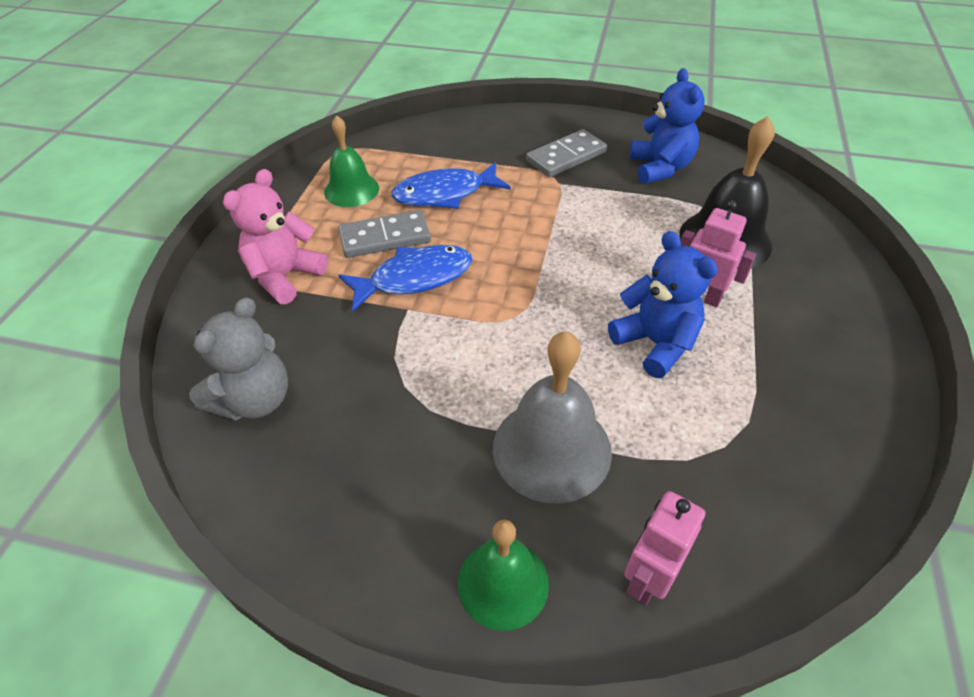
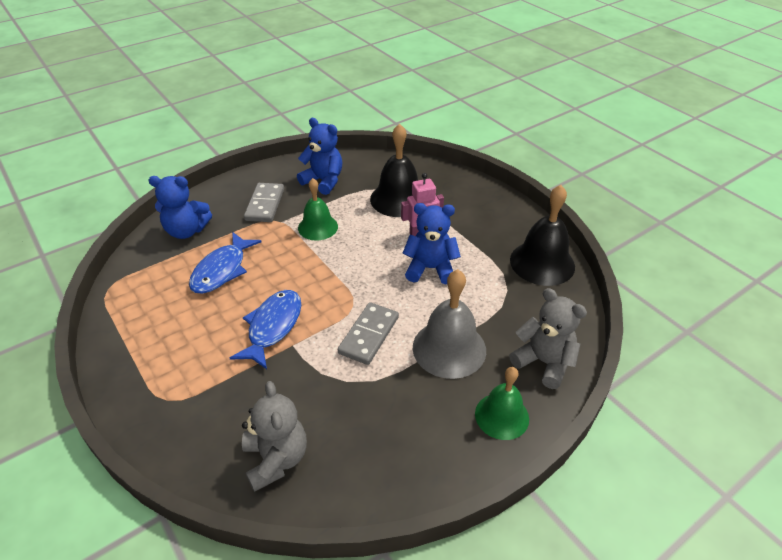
camera: 50 degrees left, 5 degrees down
(285, 276) = (189, 387): pink teddy bear -> none
(351, 190) = (154, 308): green bell -> green bell (318, 227)
(385, 238) = (221, 319): grey domino -> grey domino (369, 335)
(464, 139) = (186, 231): none -> blue teddy bear
(648, 577) = (544, 362): pink robot -> grey teddy bear
(830, 454) = (542, 263): none -> black bell

